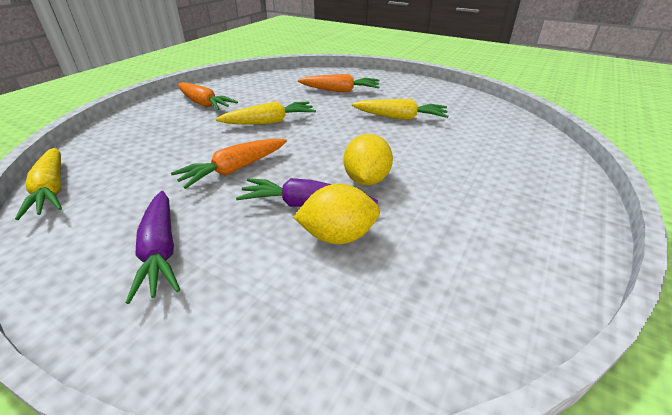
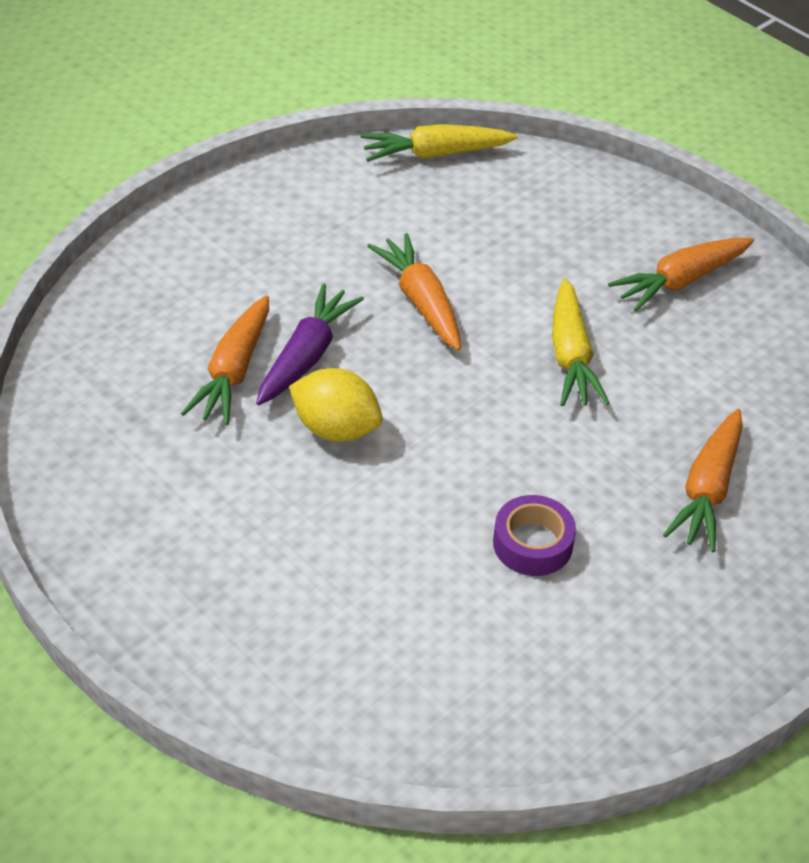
camera: 105 degrees right, 10 degrees up
(160, 250) = (280, 239): purple carrot -> none
(338, 236) = (234, 371): yellow lemon -> orange carrot
(400, 118) = (532, 543): yellow carrot -> purple tape

